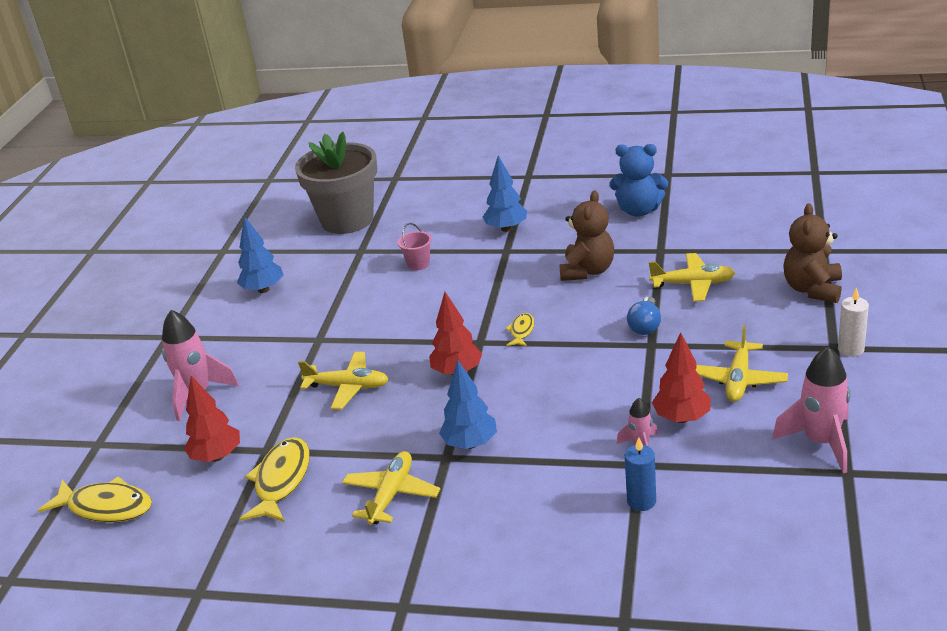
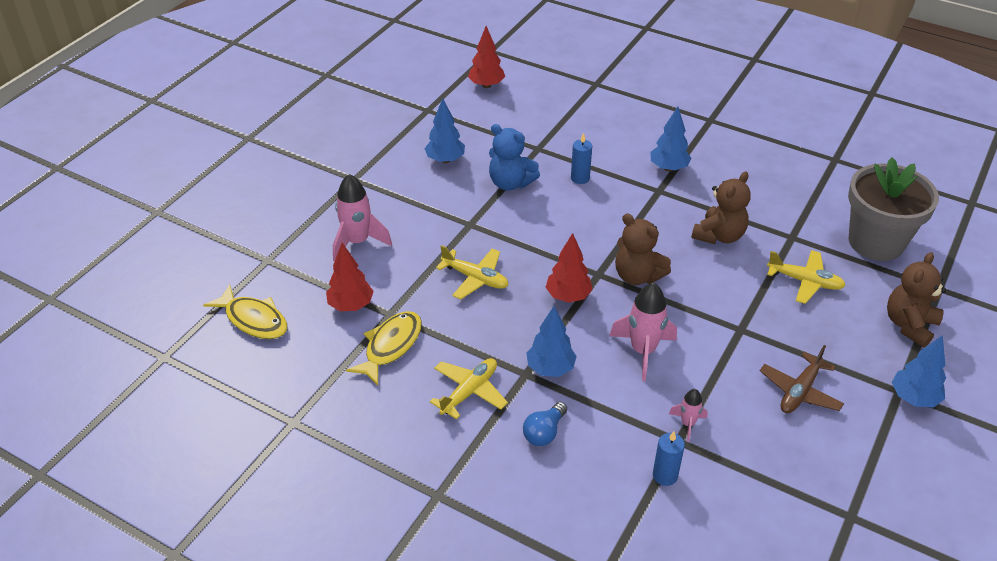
camera: 15 degrees right, 10 degrees up
(347, 220) = (539, 113): grey flower pot -> grey flower pot (876, 242)
(418, 264) = (580, 178): pink bucket -> blue candle
(521, 331) = (637, 276): yellow fish -> brown teddy bear
(639, 210) = (792, 189): blue teddy bear -> blue teddy bear (510, 183)
(645, 326) = (744, 309): blue light bulb -> blue light bulb (544, 432)
(682, 418) = (734, 410): red tree -> red tree (486, 85)
(738, 379) = (799, 391): yellow plane -> brown plane
(821, 442) = (842, 479): pink rocket -> pink rocket (643, 351)
(851, 349) = (914, 398): white candle -> blue tree

